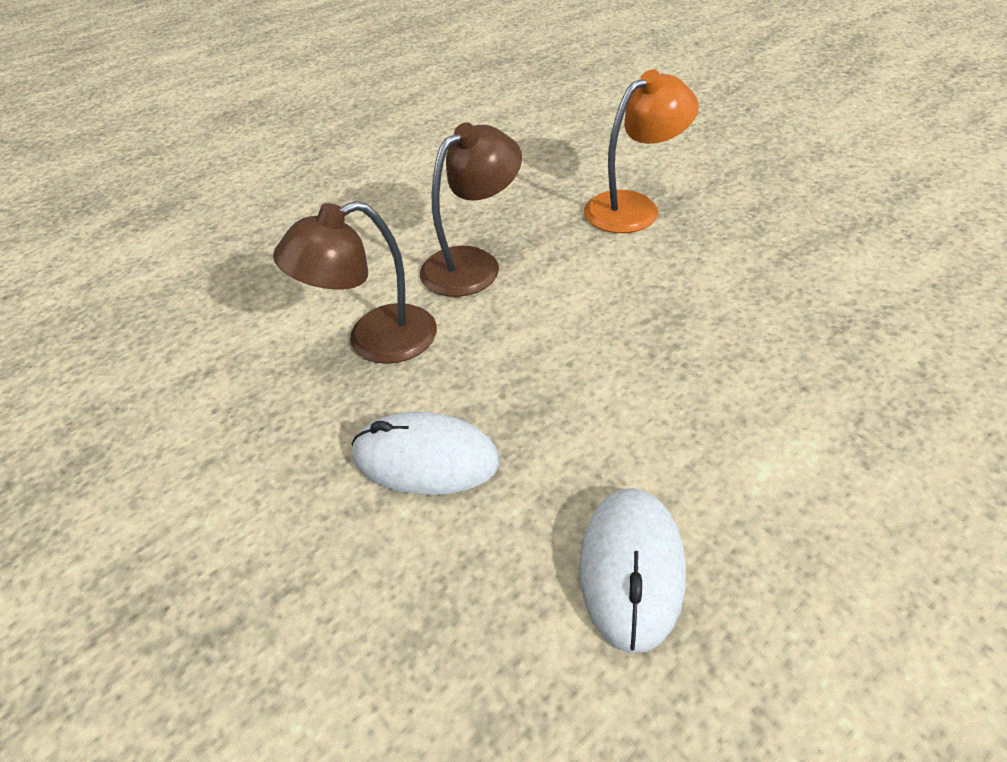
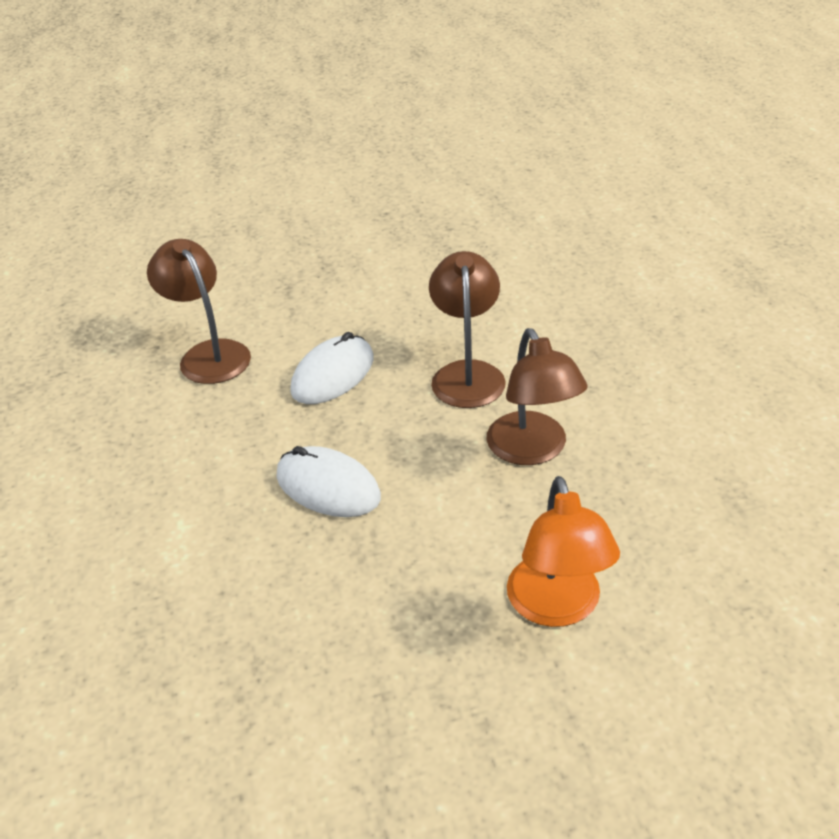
camera: 115 degrees right, 5 degrees down
(441, 652) = (208, 354): none -> brown lamp
(631, 568) = (182, 434): white mouse -> white mouse (328, 487)

